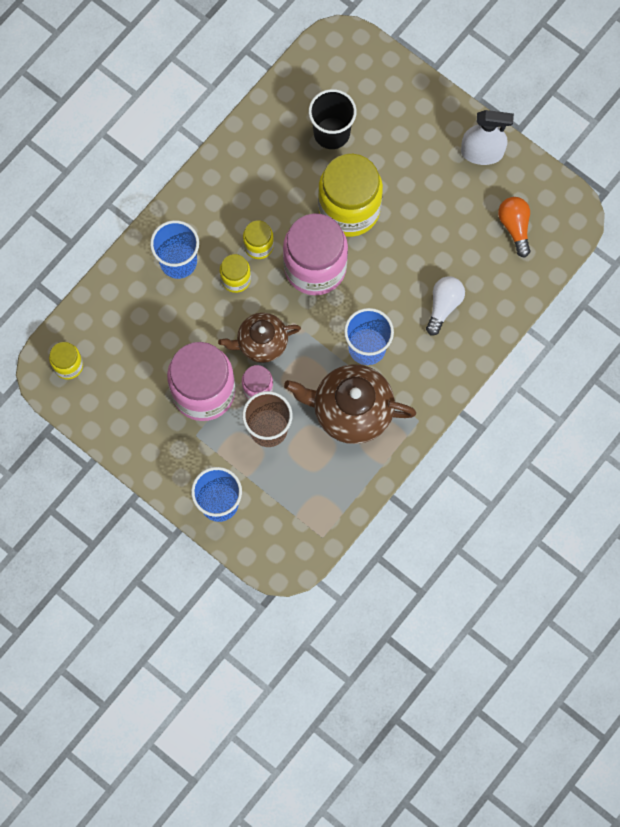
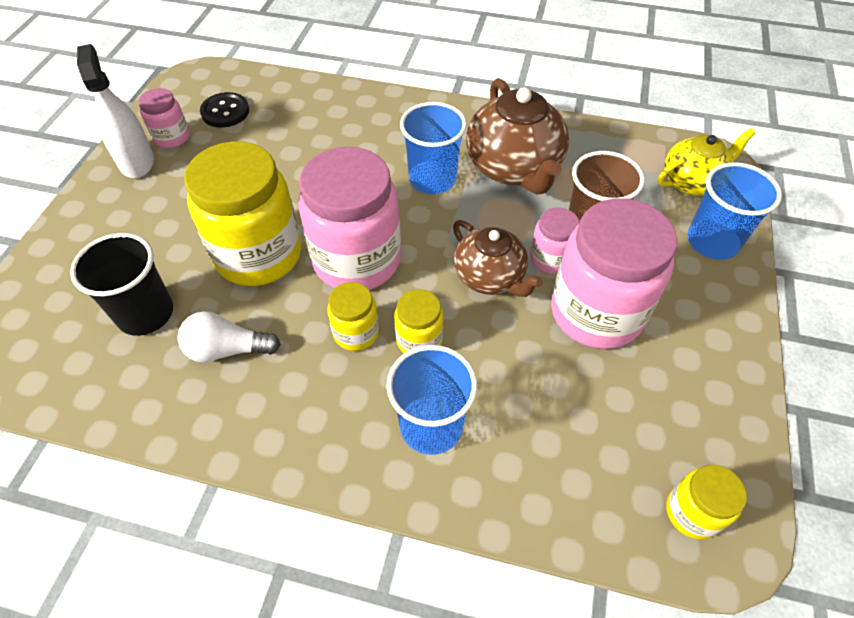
camera: 115 degrees left, 20 degrees down
(276, 529) = (692, 182): none -> yellow teapot
(443, 306) = (346, 136): white light bulb -> white light bulb (227, 349)
(499, 182) = (172, 137): none -> pink jar
(515, 227) = (225, 112): orange light bulb -> black button

